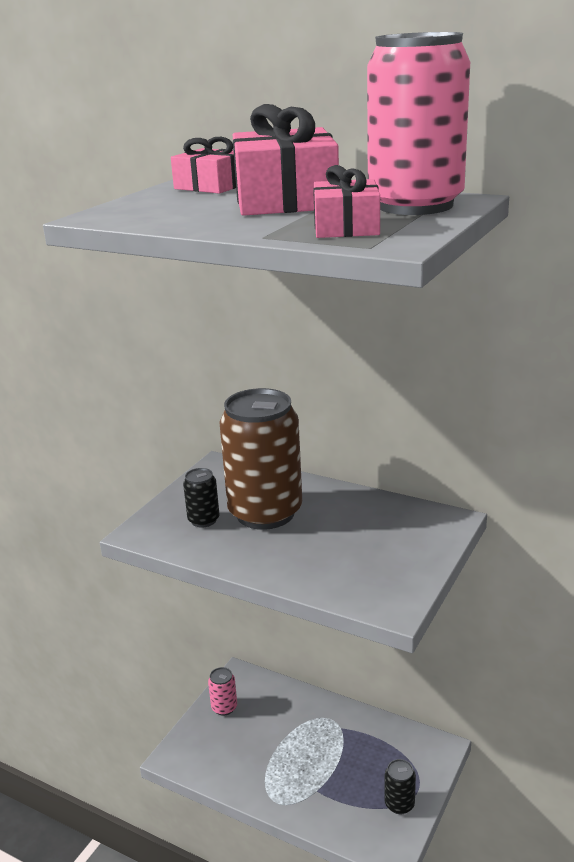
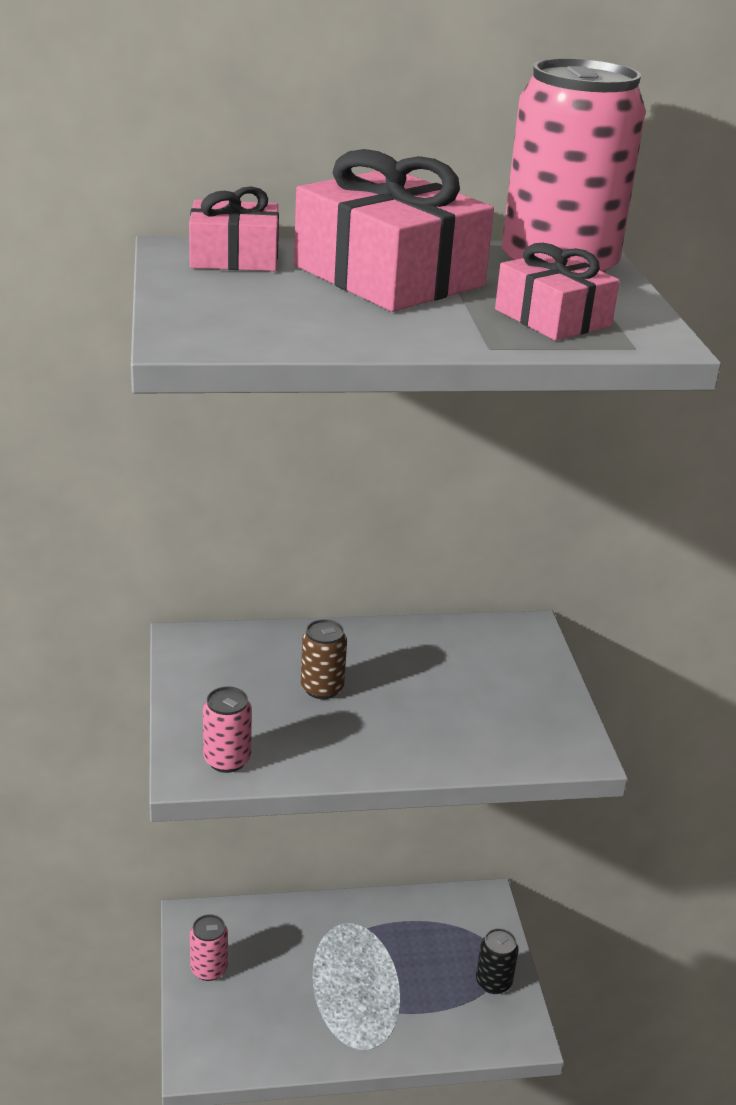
camera: 40 degrees left, 5 degrees up
(164, 533) = (227, 760): none -> pink can
(203, 520) = (257, 724): black can -> none
(265, 513) = (322, 688): brown can -> brown can, size x0.43

